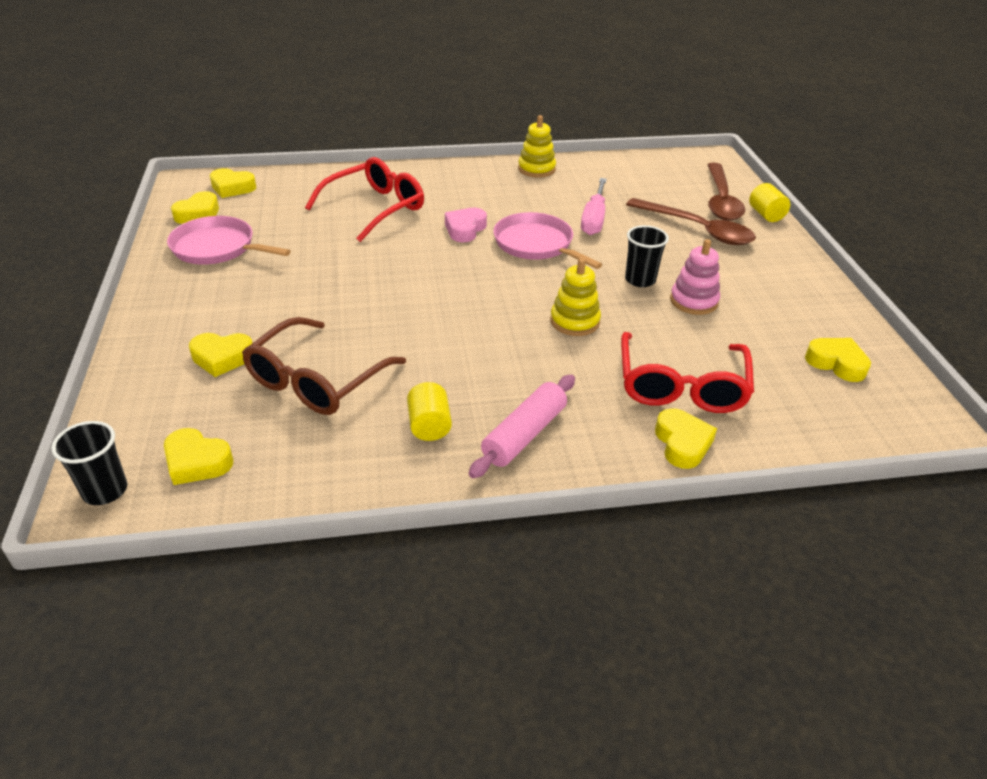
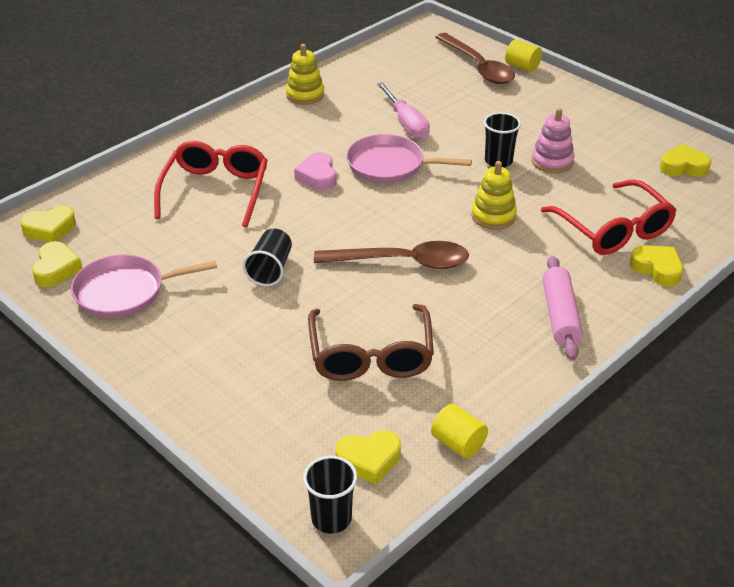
camera: 35 degrees left, 0 degrees up
(222, 358) = (272, 378): yellow heart -> none
(335, 279) = (270, 269): none -> black cup
(429, 426) = (493, 343): yellow cylinder -> yellow cylinder (458, 443)
(697, 229) = (489, 100): brown spoon -> brown spoon (402, 262)

